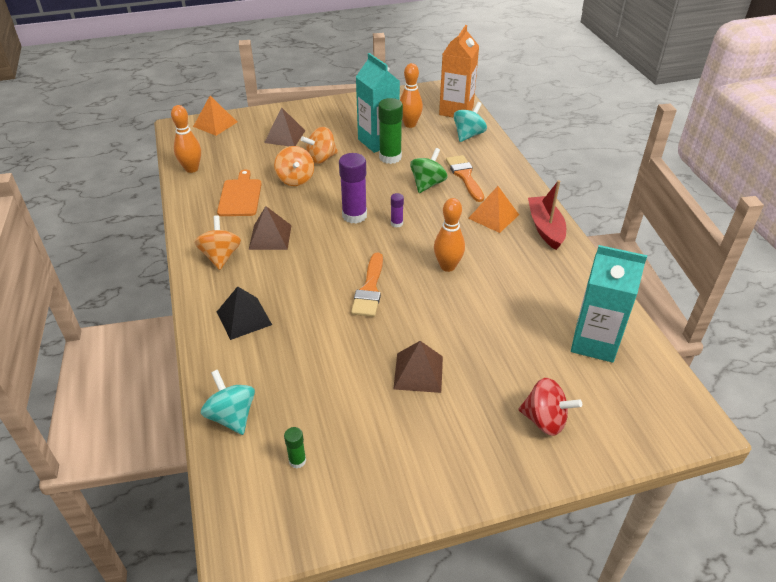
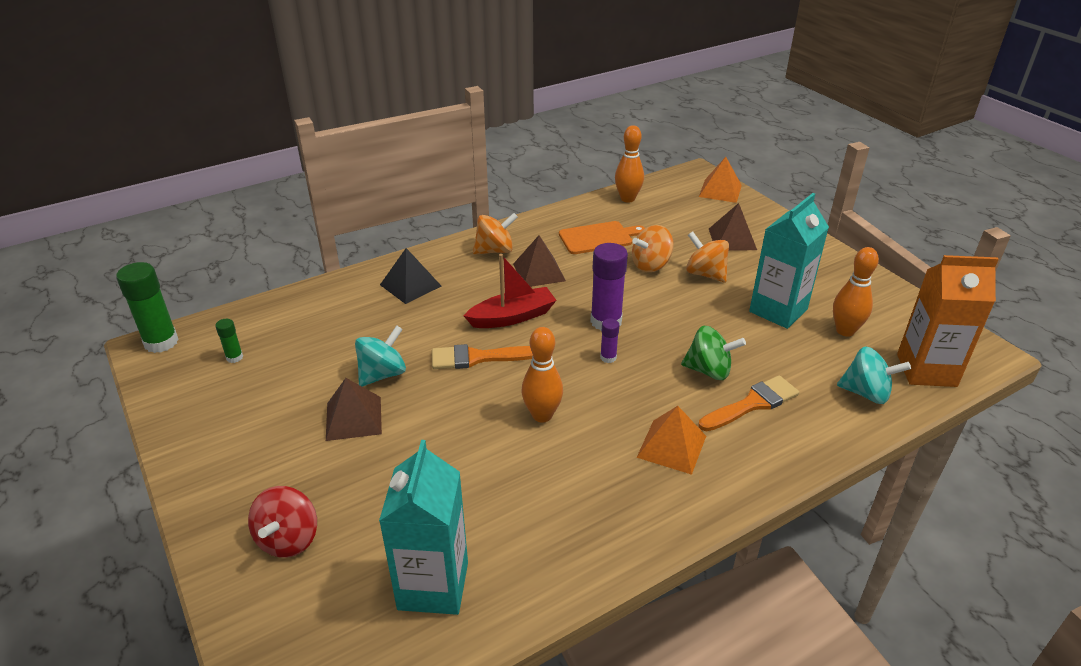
camera: 75 degrees right, 5 degrees down
(232, 416) = (285, 308): turquoise spinning top -> turquoise spinning top (382, 374)
(390, 157) = (748, 327): green glue stick -> green glue stick (161, 342)
(545, 228) = (673, 509): red boat -> red boat (512, 317)

